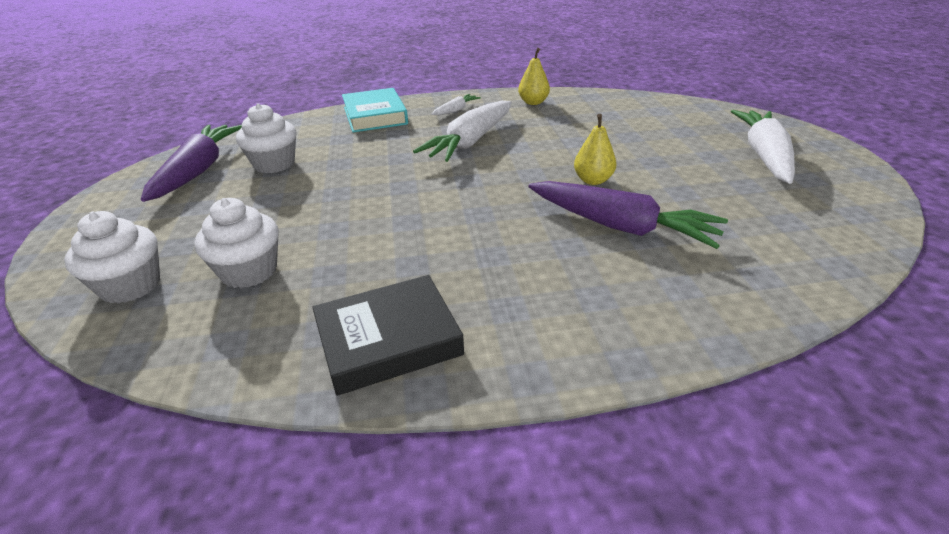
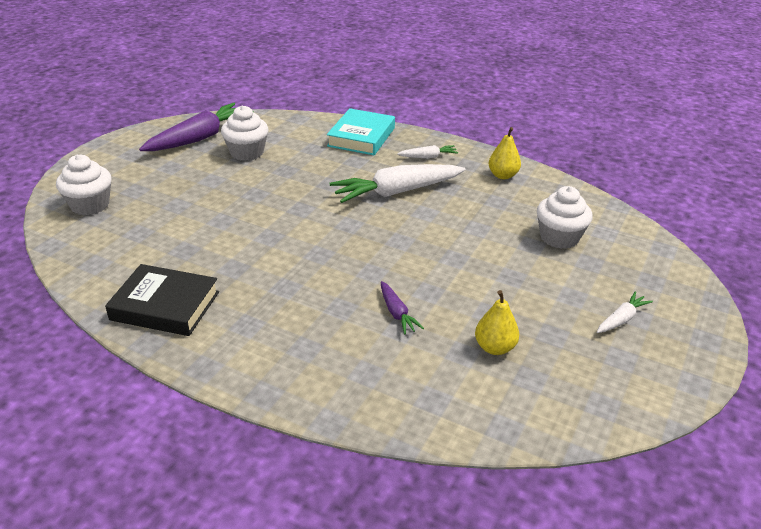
camera: 35 degrees right, 0 degrees up
(249, 271) = (149, 226): white cupcake -> white cupcake (559, 237)
(593, 180) = (436, 268): yellow pear -> yellow pear (494, 347)
(620, 226) = (397, 313): purple carrot -> purple carrot, size x0.47
(764, 155) = (621, 319): white carrot -> white carrot, size x0.47

